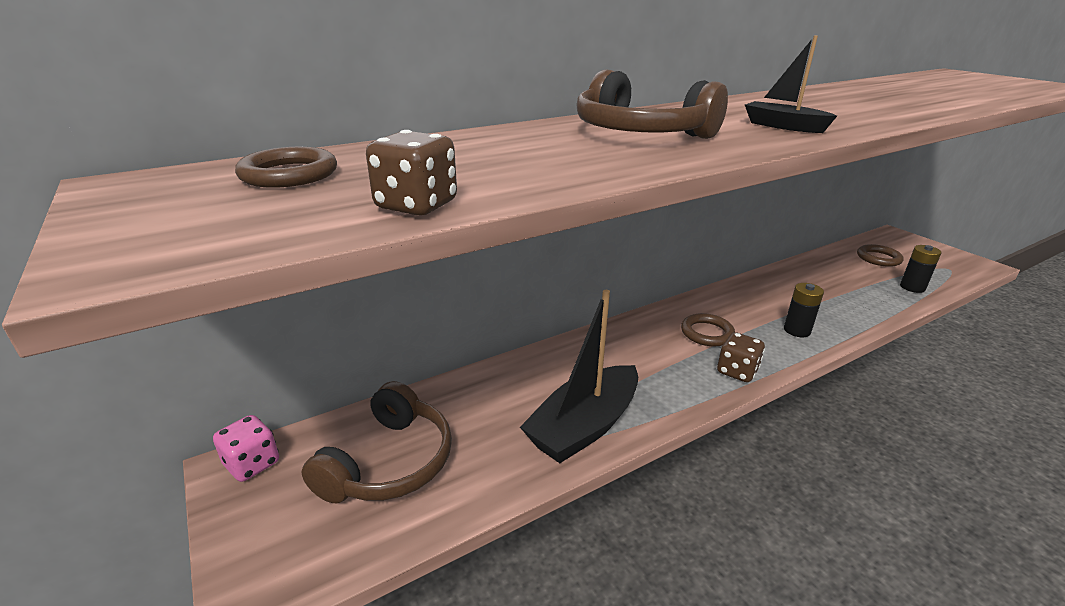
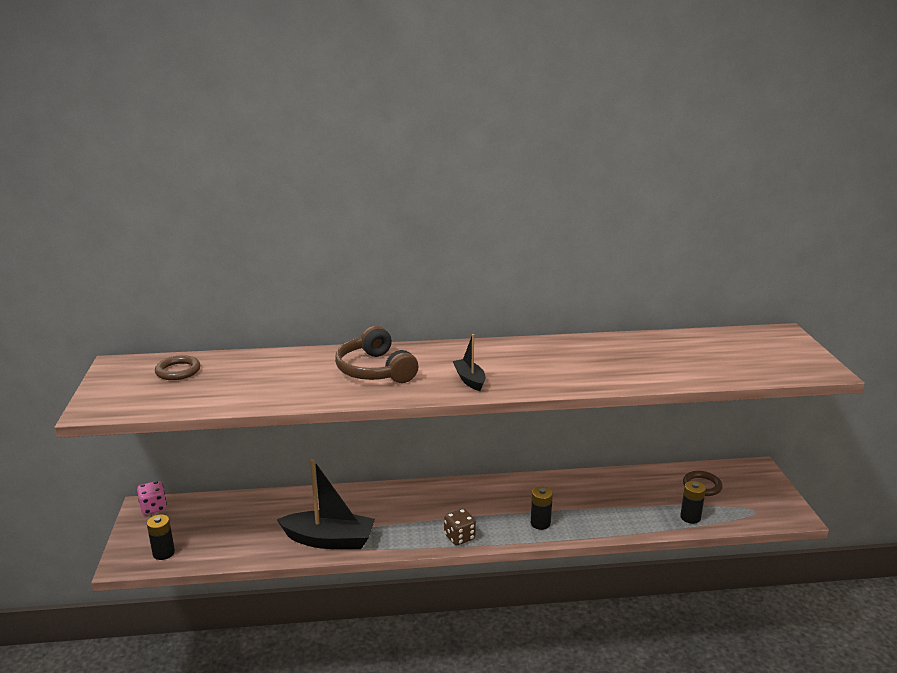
camera: 25 degrees right, 5 degrees down
(326, 542) = (163, 553): none -> black battery
(389, 462) = (215, 527): brown headphones -> none
(416, 206) = (205, 403): brown dice -> none
(584, 426) = (329, 540): black boat -> black boat turned 150 degrees counterclockwise
(707, 333) = (471, 507): brown ring -> none

